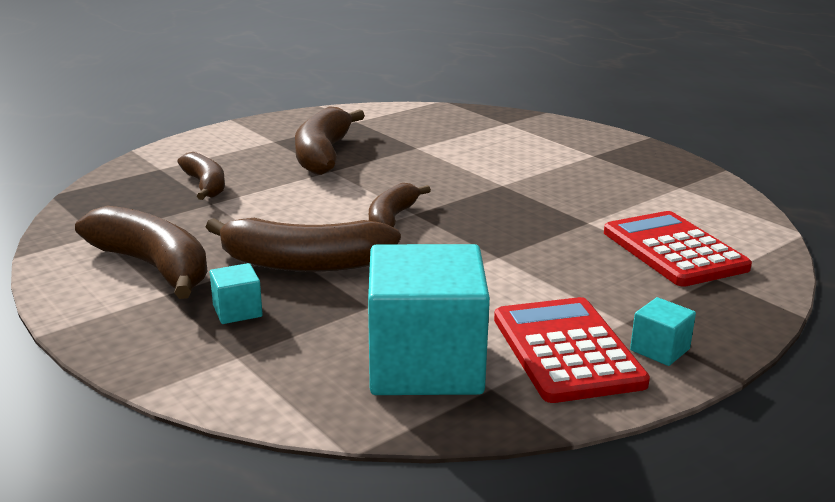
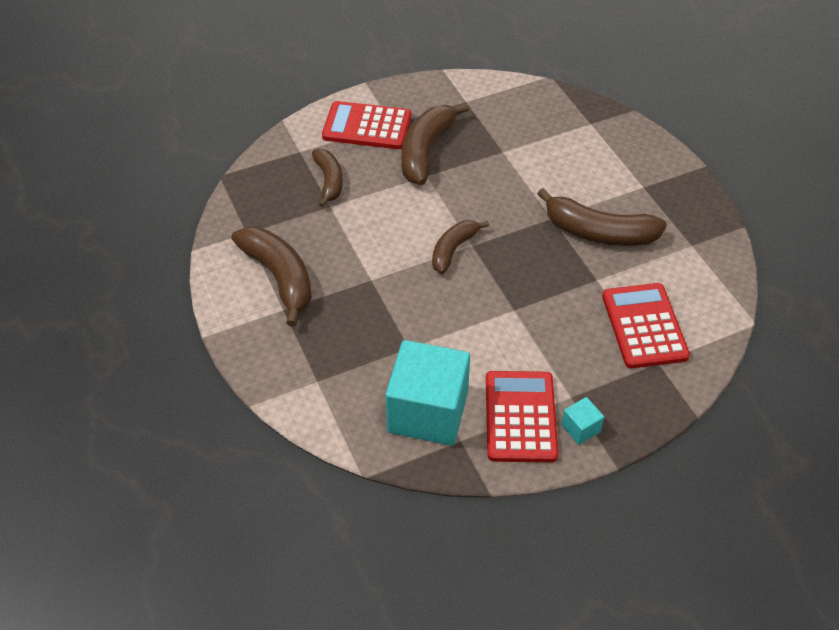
camera: 15 degrees right, 25 degrees up
(237, 311) = (325, 336): turquoise cube -> none
(243, 145) = (367, 126): none -> red calculator
(304, 263) = (378, 292): brown banana -> brown banana (598, 232)

